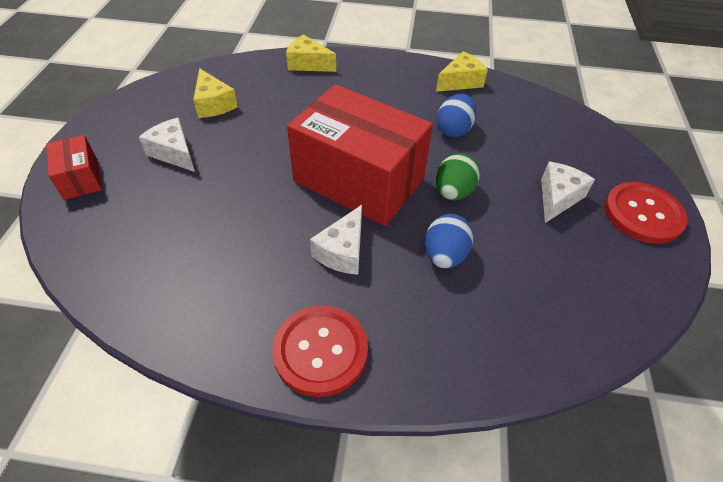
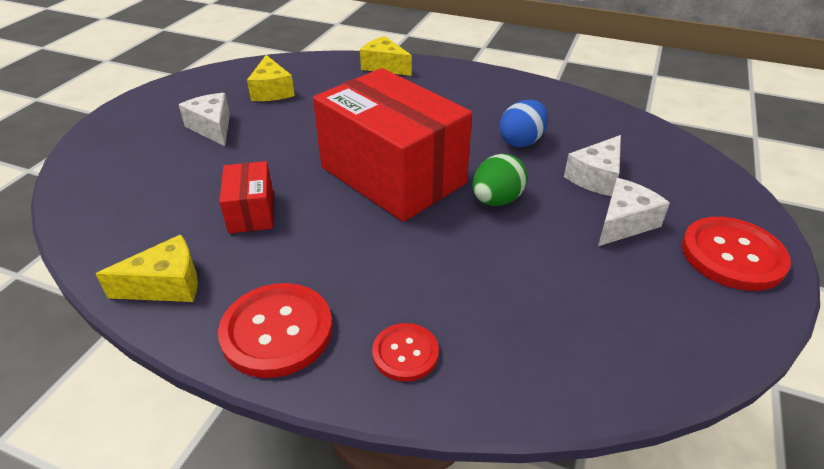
camera: 15 degrees right, 10 degrees down
(81, 179) = (114, 138): red box -> red box (251, 212)
(342, 251) = (345, 239): white cheese -> white cheese (596, 177)
(432, 349) = (405, 353): none -> red button
(444, 255) = (460, 261): blue egg -> none
(460, 82) = (548, 98): yellow cheese -> yellow cheese (166, 285)

